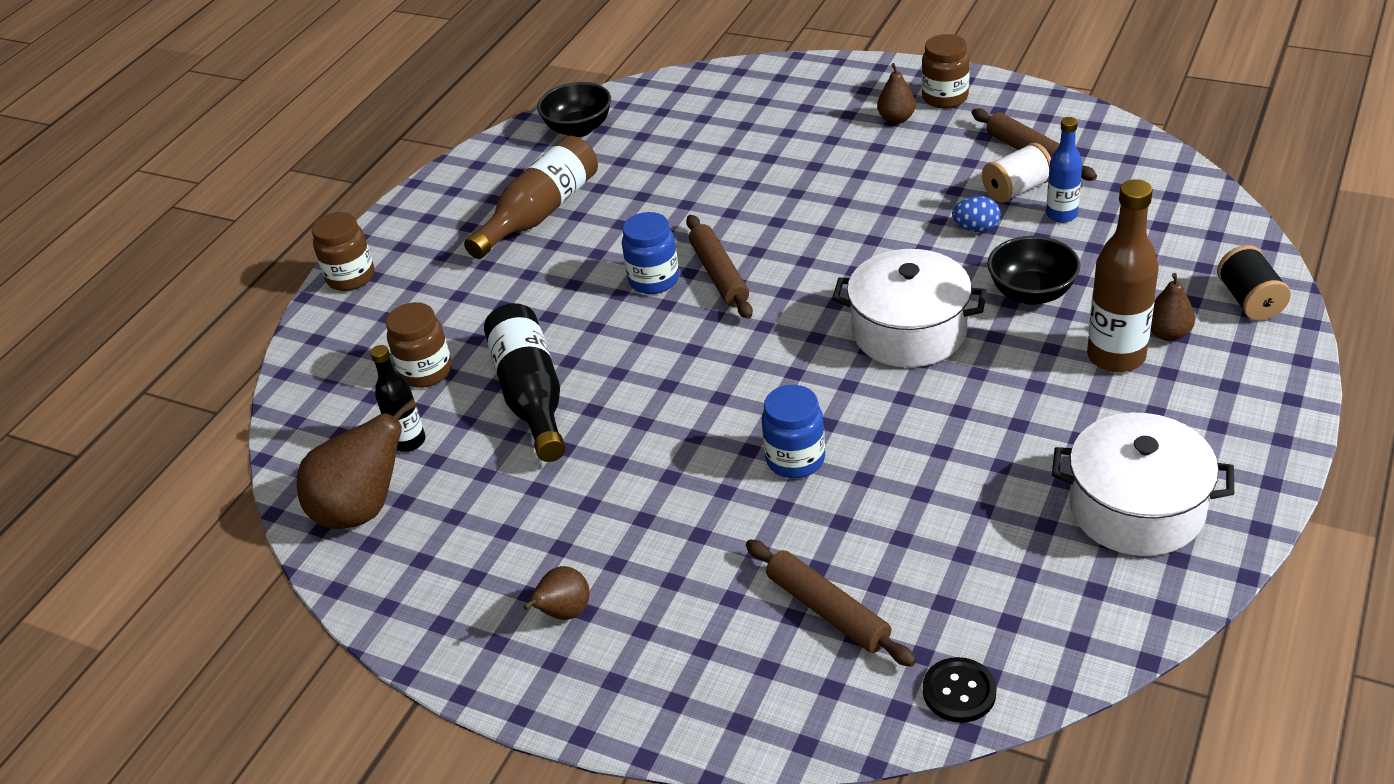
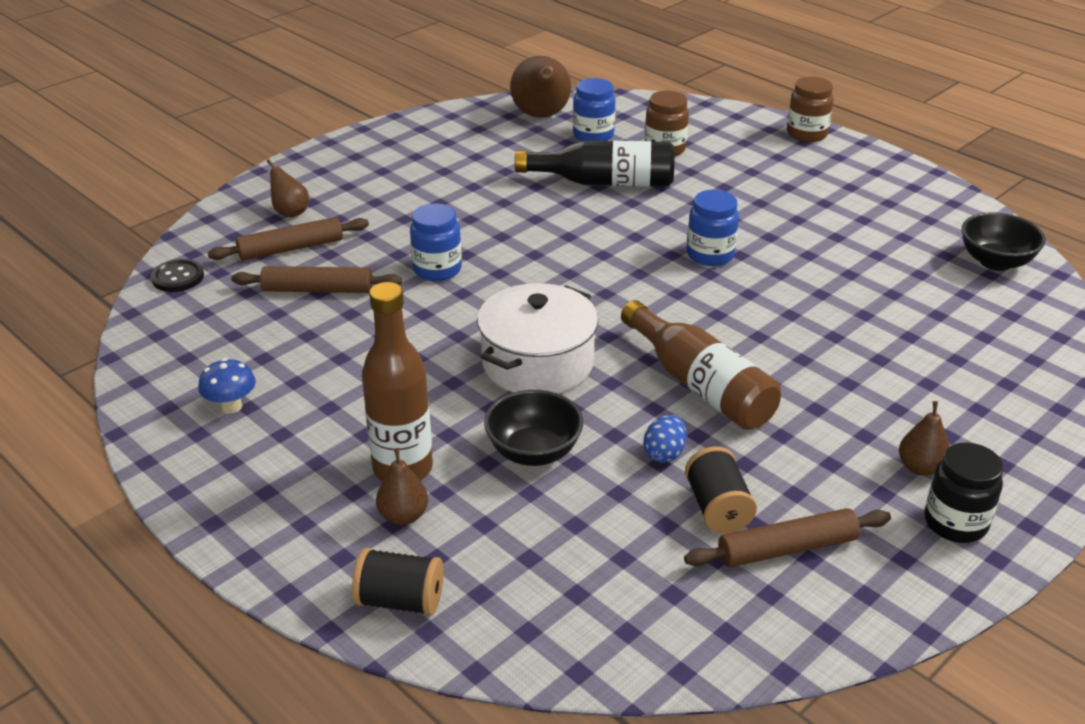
camera: 105 degrees right, 5 degrees down
(409, 441) = (593, 136): black bottle -> blue jar
(540, 213) = (851, 220): brown bottle -> brown bottle (700, 385)
(564, 613) = (388, 164): brown pear -> brown pear (290, 212)
(719, 274) = (695, 287): brown rolling pin -> brown rolling pin (318, 289)
(945, 98) = (955, 523): brown jar -> black jar
(1016, 190) = (717, 508): white spool -> black spool
(1061, 215) = (648, 524): blue bottle -> none
(1136, 508) = (231, 406): white pot -> blue mushroom

